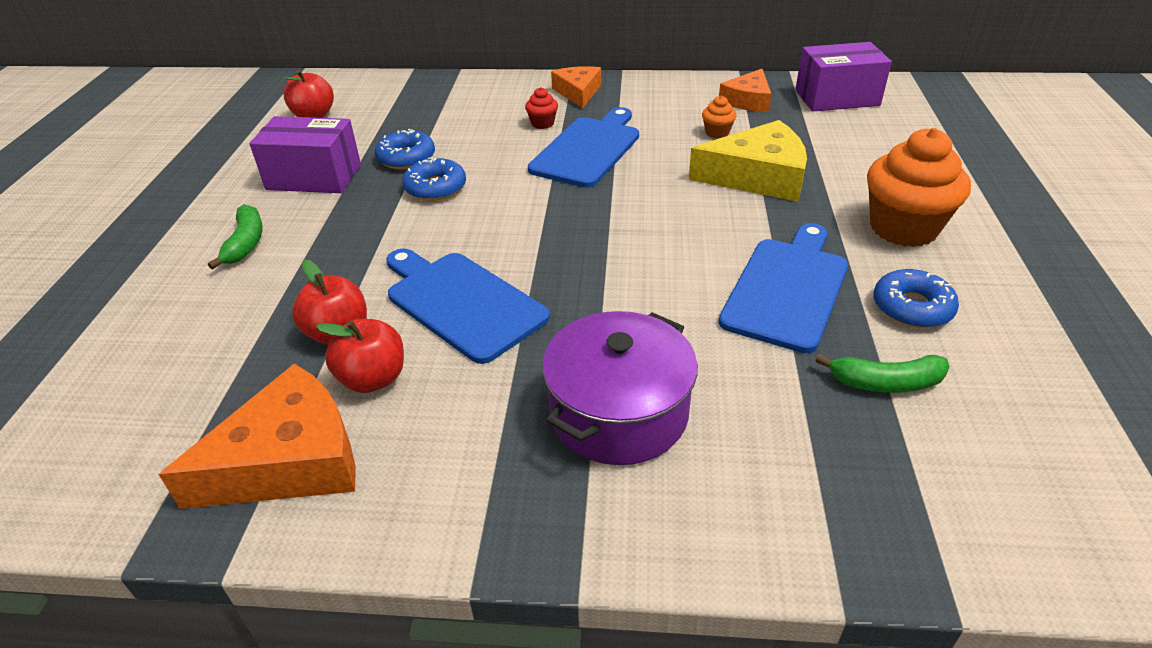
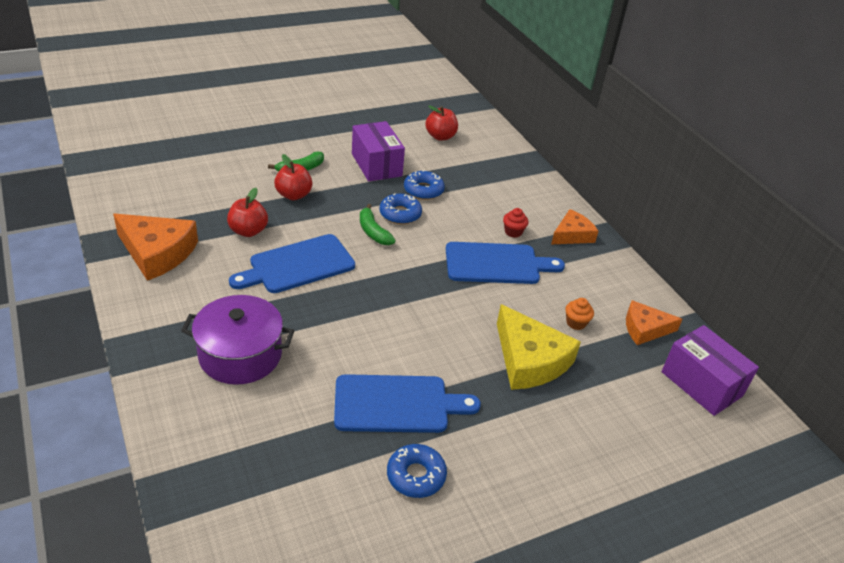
camera: 55 degrees right, 0 degrees up
(373, 379) = (221, 256): red apple -> red apple (293, 195)
(462, 302) = (298, 265): blue cutting board -> blue cutting board turned 135 degrees counterclockwise
(886, 383) = (326, 471): green banana -> green banana (373, 232)
(903, 228) = (517, 458): orange cupcake -> none

